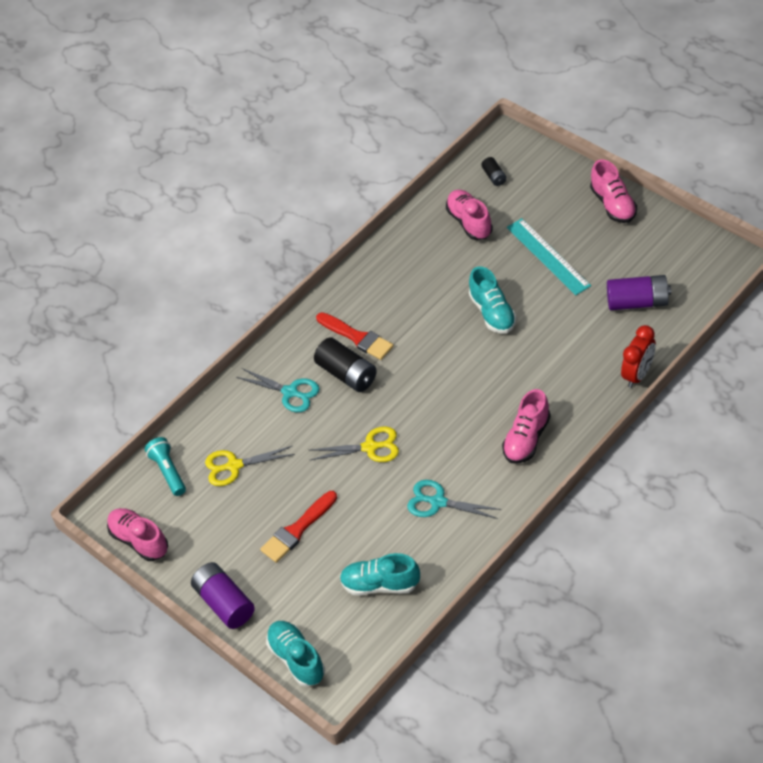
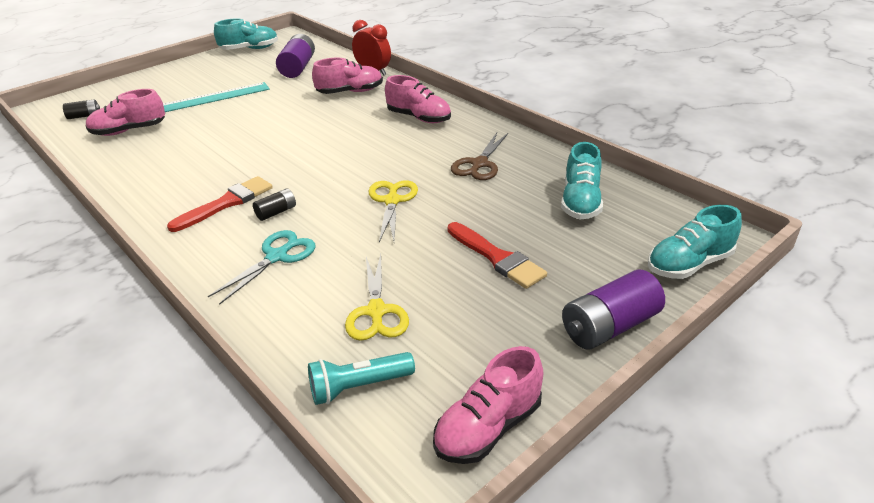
camera: 90 degrees left, 15 degrees down
(347, 374) = (276, 212): black battery -> black battery, size x0.52
(438, 502) = (479, 164): turquoise scissors -> brown scissors
(492, 312) = (257, 125): turquoise shoe -> turquoise shoe (249, 49)
(613, 204) = (183, 70): pink shoe -> pink shoe (350, 92)

